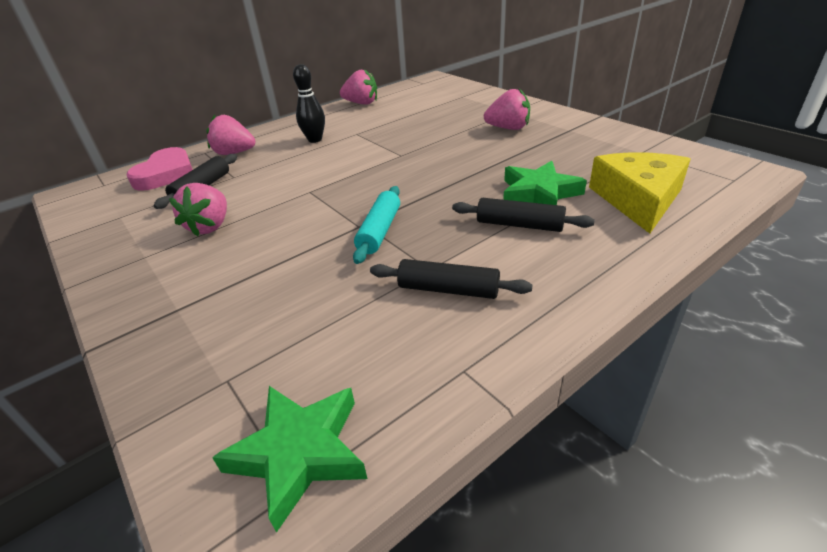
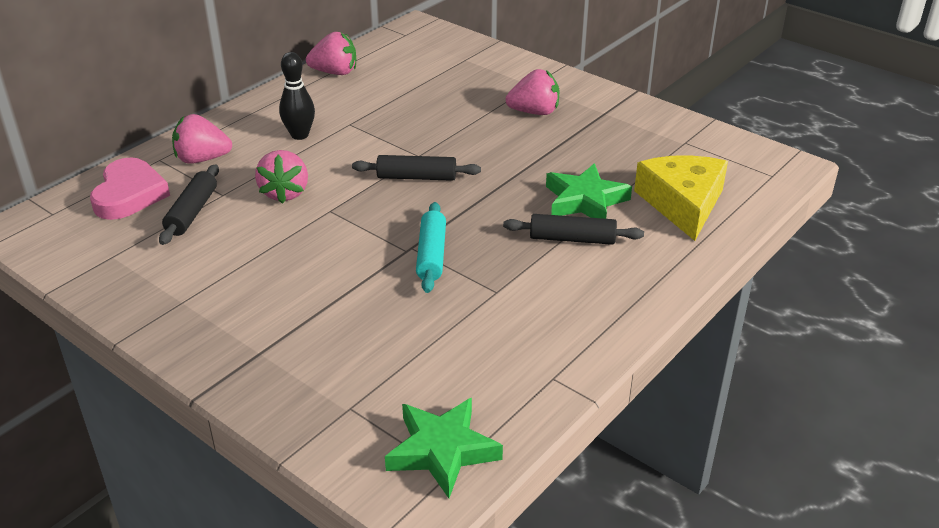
camera: 15 degrees left, 0 degrees up
(210, 226) = (236, 261): pink strawberry -> pink strawberry (285, 193)
(448, 289) = (520, 311): black rolling pin -> black rolling pin (416, 177)

